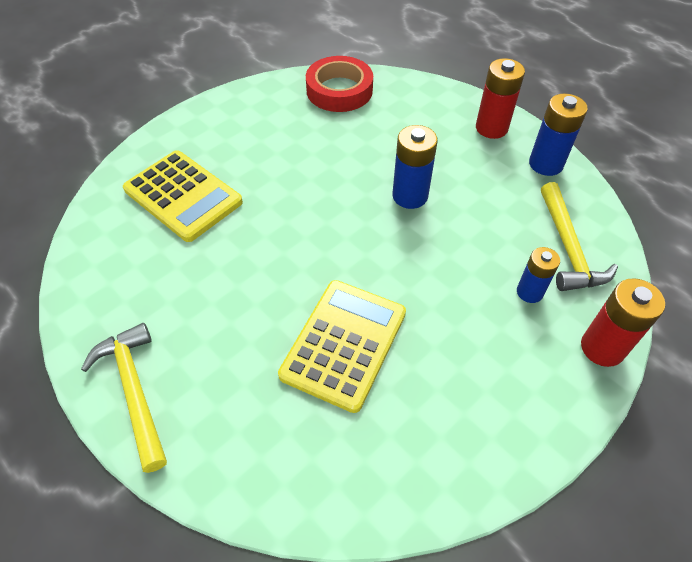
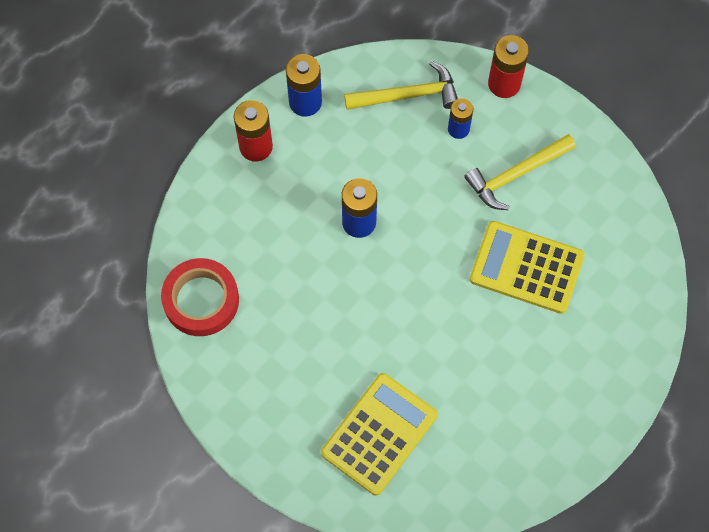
camera: 95 degrees left, 15 degrees up
(134, 390) = (590, 420): yellow hammer -> yellow hammer (516, 174)

